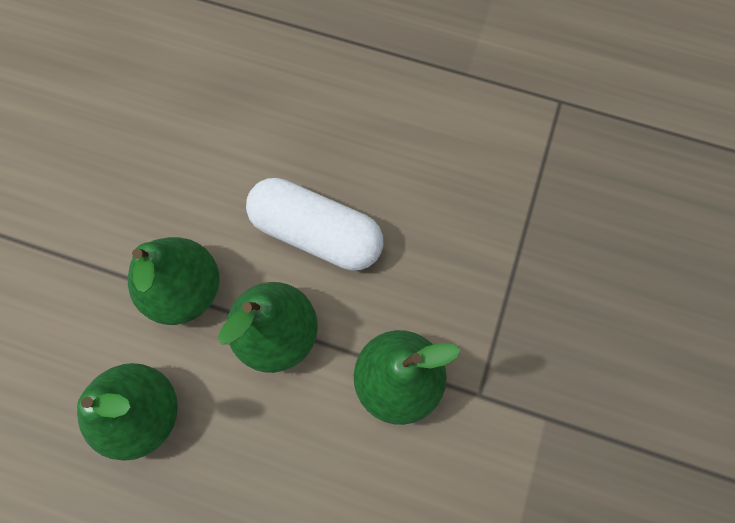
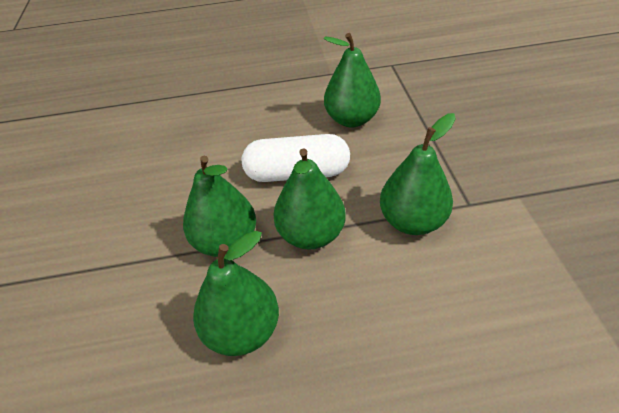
camera: 25 degrees left, 25 degrees down
(437, 178) = (351, 119): none -> green pear

